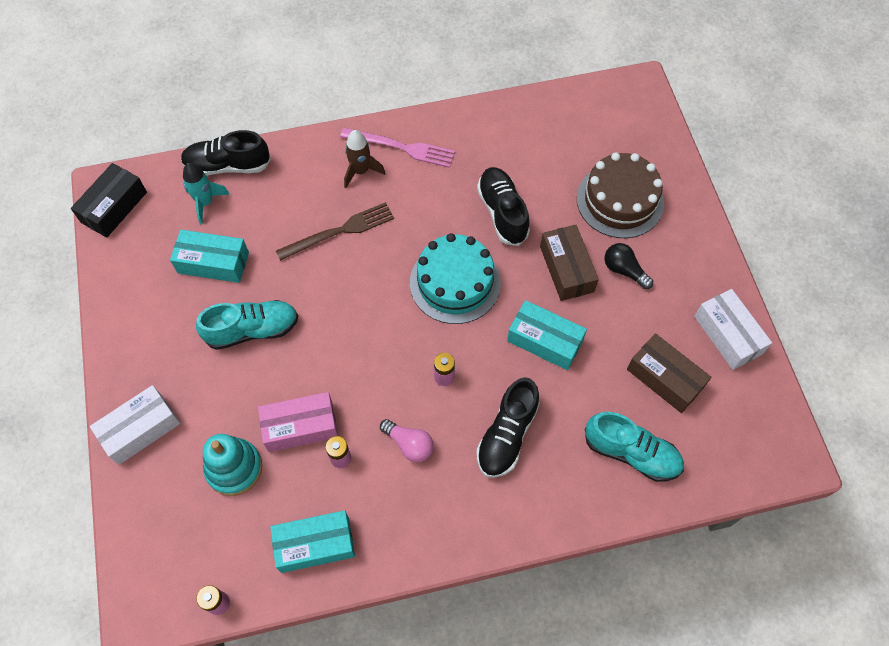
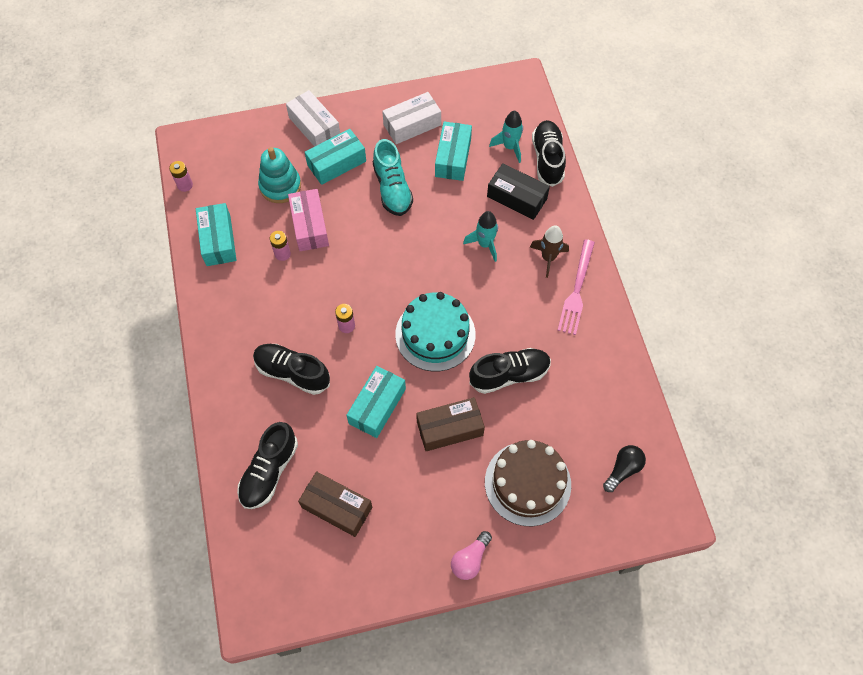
camera: 90 degrees right, 0 degrees up
(114, 207) = (503, 88): black box -> black box (517, 198)
(205, 398) = (336, 163): none -> turquoise box
(339, 231) = (485, 244): brown fork -> turquoise rocket
(409, 444) = (290, 301): pink light bulb -> pink light bulb (470, 559)
(624, 270) = (448, 480): black light bulb -> black light bulb (623, 470)
(631, 453) = (269, 471): turquoise shoe -> black shoe
(664, 378) = (337, 507): brown box -> brown box turned 75 degrees clockwise
(728, 335) = (379, 572): white box -> white box (412, 125)

